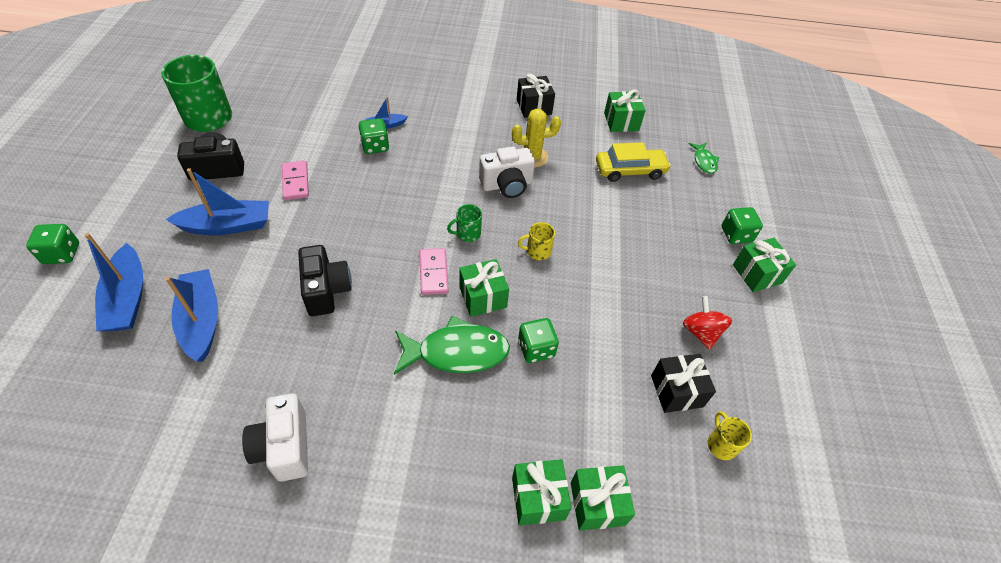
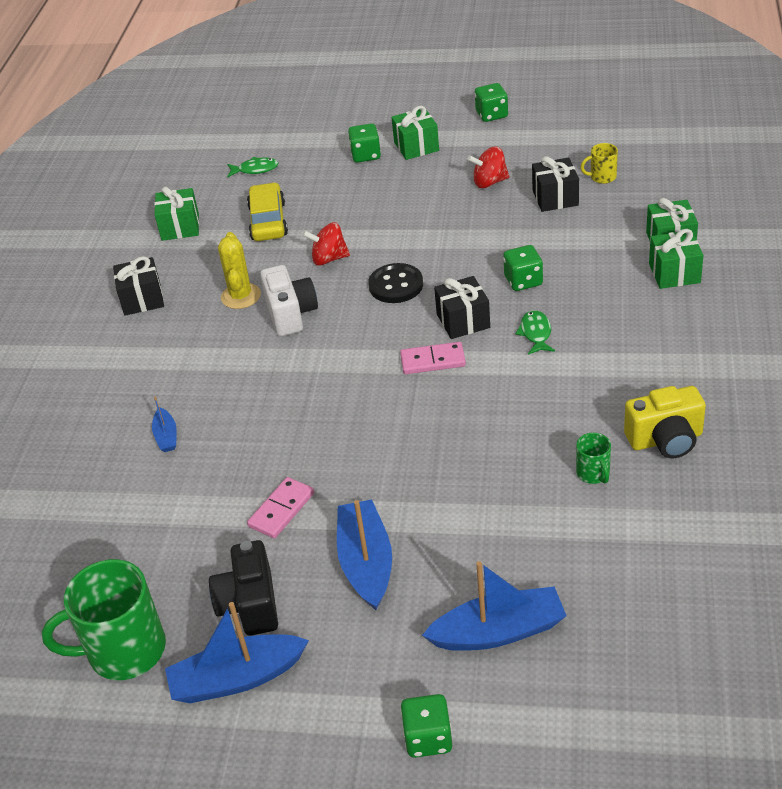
camera: 80 degrees left, 10 degrees down
(201, 320) = (523, 547): blue boat -> blue boat (237, 678)
(284, 447) = (665, 440): white camera -> yellow camera
(295, 182) = (281, 510): pink domino -> pink domino turned 45 degrees counterclockwise
(326, 290) = (466, 444): black camera -> none
(375, 146) = (211, 440): green dice -> green dice (491, 115)
(457, 352) = (536, 333): green fish -> green fish, size x0.52
(467, 233) = (371, 340): green mug -> green mug (593, 473)
(482, 297) = (463, 321): green gift -> black gift
(537, 251) = (396, 285): yellow mug -> black button
(577, 208) = (329, 259): none -> red spinning top

